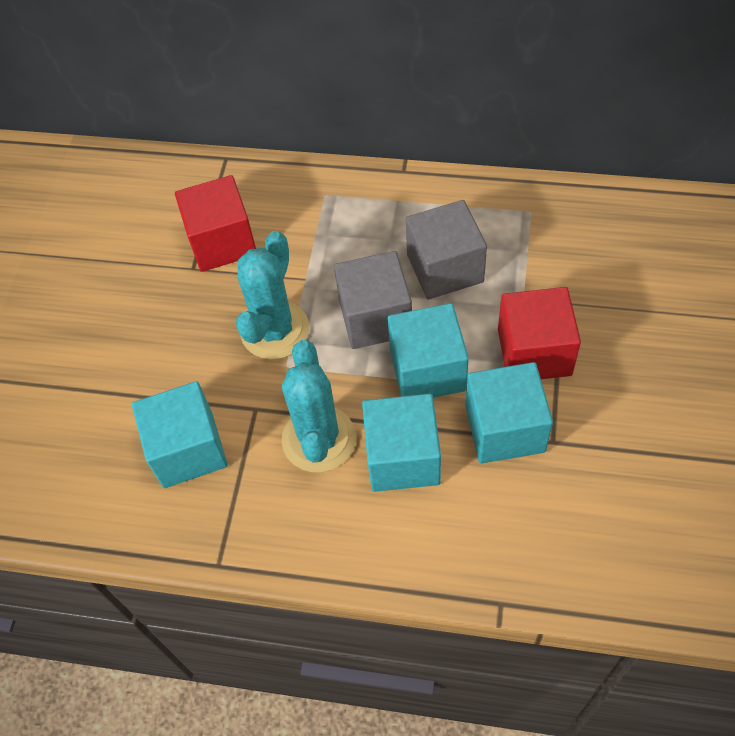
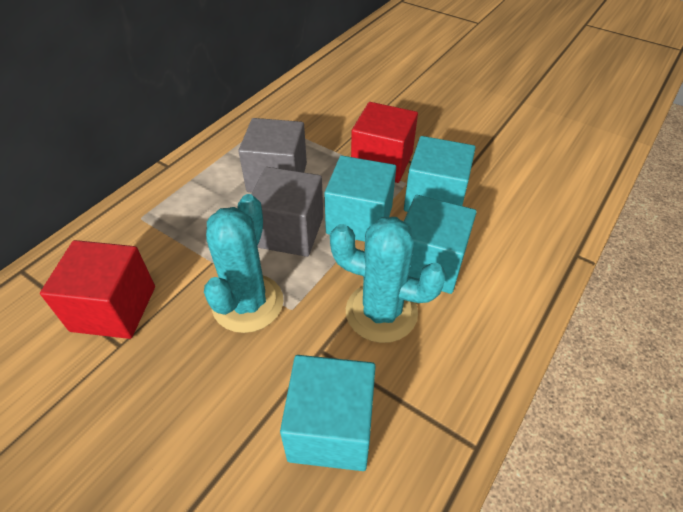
camera: 70 degrees left, 10 degrees down
(275, 330) = (248, 303): turquoise cactus -> turquoise cactus turned 60 degrees clockwise

